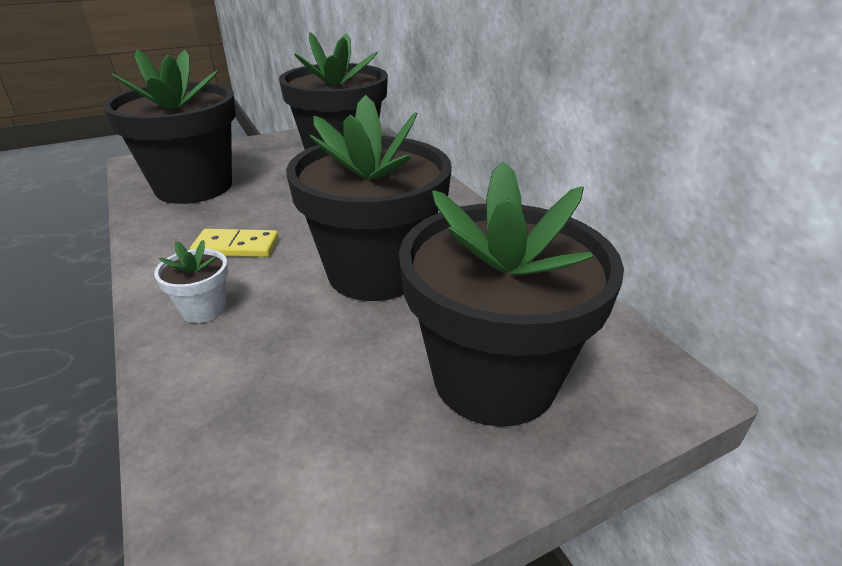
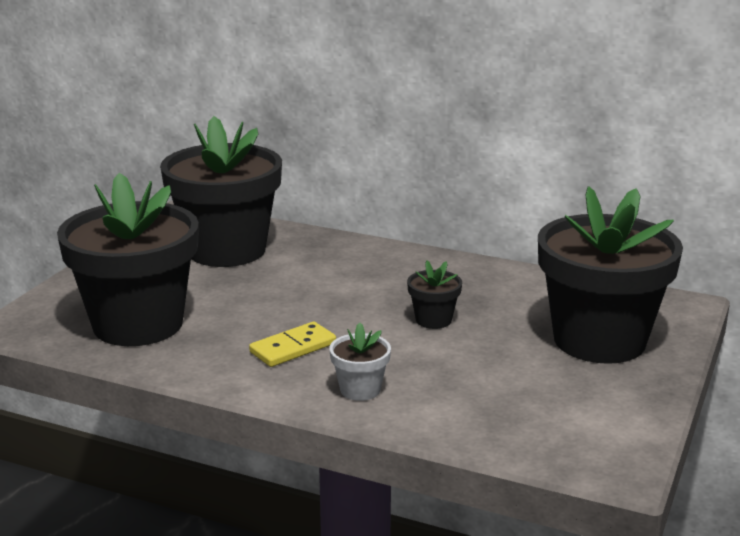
camera: 40 degrees left, 10 degrees down
(376, 272) = (433, 320): black flower pot -> black flower pot, size x0.41

